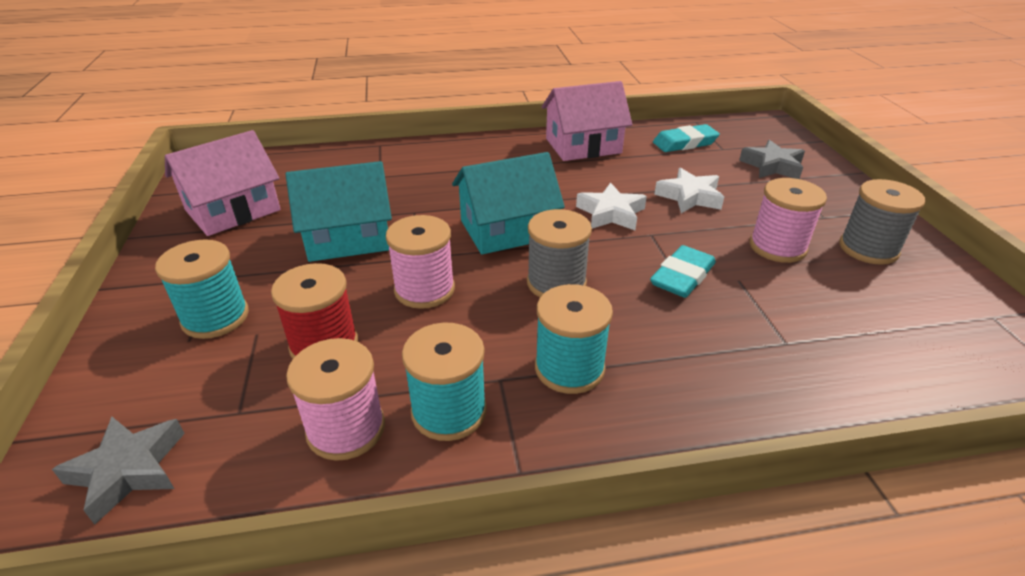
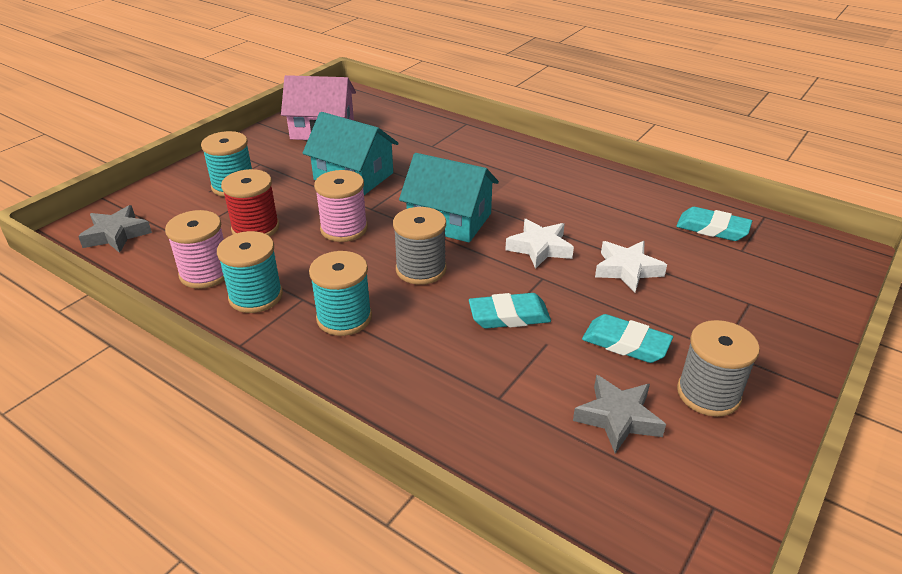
camera: 45 degrees right, 0 degrees up
(583, 146) = (614, 189): pink house -> none
(772, 166) = (761, 287): grey star -> grey star (618, 418)
(777, 247) = (625, 343): pink spool -> turquoise eraser

